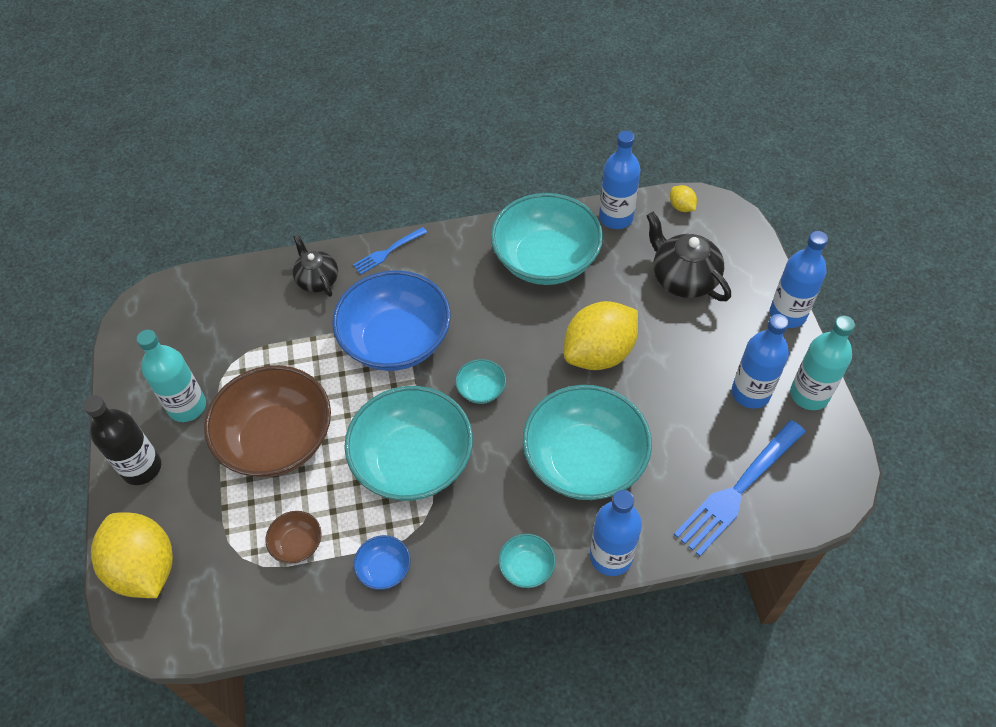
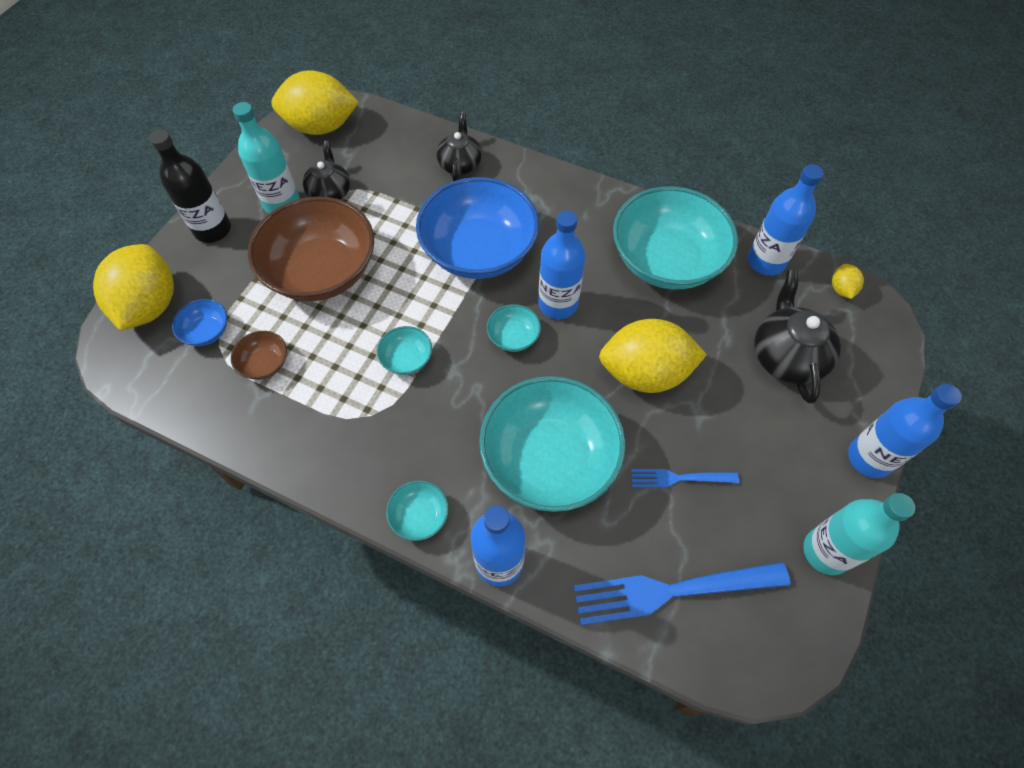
camera: 35 degrees right, 5 degrees up
(161, 319) = (321, 127): none -> yellow lemon
(223, 371) = (330, 192): none -> black teapot
(384, 569) = (309, 431): blue bowl -> blue bowl (207, 331)
(388, 252) = (535, 174): blue fork -> blue fork (679, 478)
(413, 461) = (407, 359): turquoise bowl -> turquoise bowl, size x0.42
(750, 393) = (764, 508): blue bottle -> blue bottle (558, 304)

